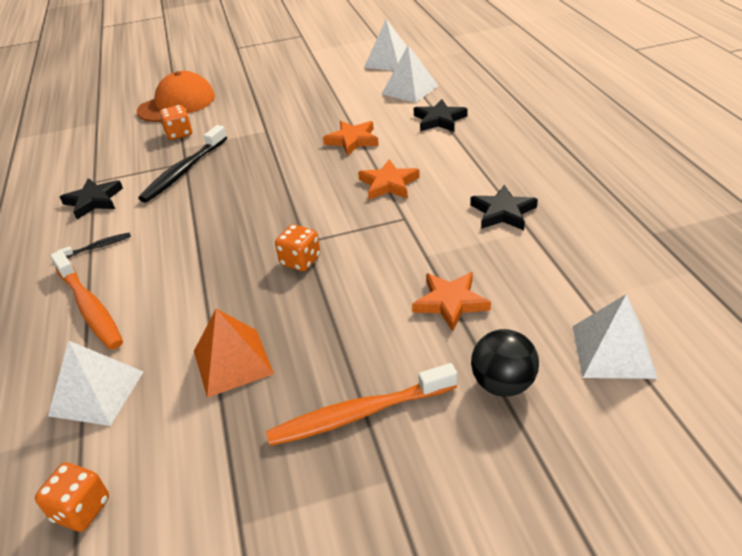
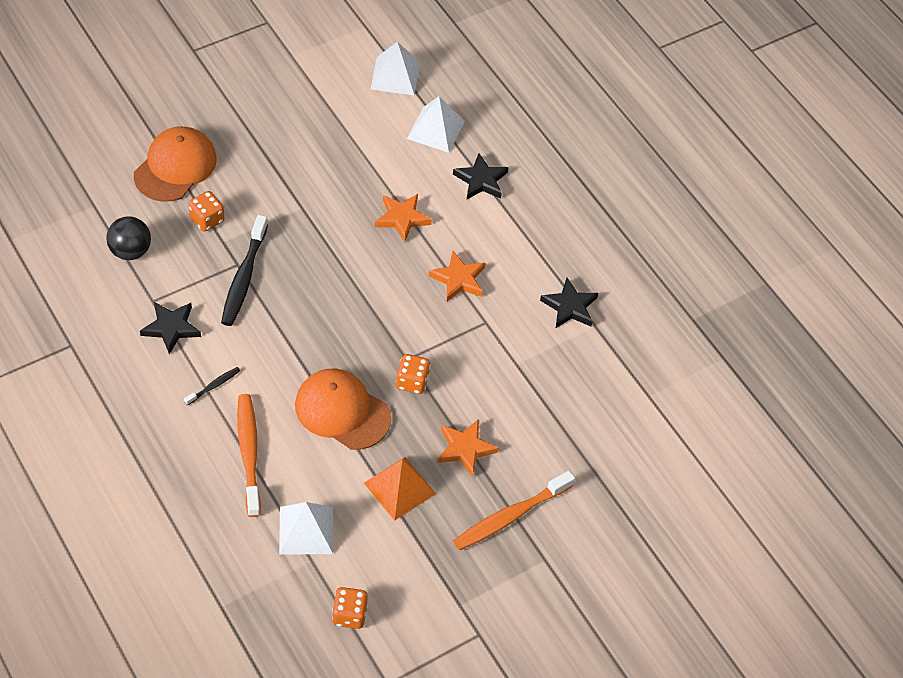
camera: 25 degrees left, 15 degrees up
(89, 307) = (249, 453): orange toothbrush -> orange toothbrush turned 135 degrees counterclockwise
(211, 279) = (342, 411): none -> orange cap
(450, 302) = (549, 410): orange star -> orange star (465, 449)
(503, 384) = (603, 477): black ball -> black ball (130, 251)
(613, 351) = (674, 439): white pyramid -> none

